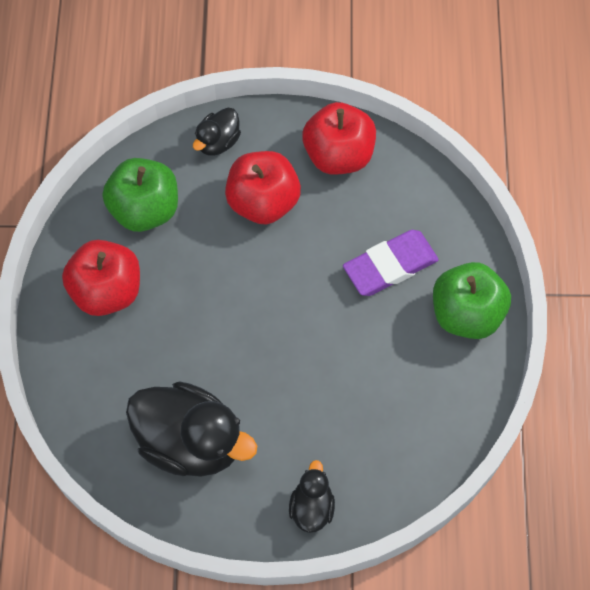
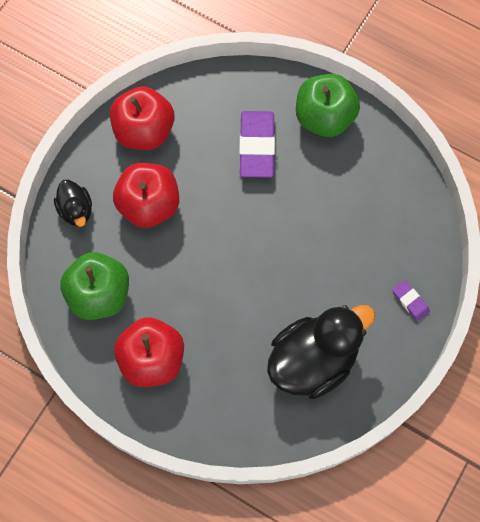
camera: 60 degrees left, 5 degrees up
(311, 507) = (410, 301): black duck -> purple eraser

